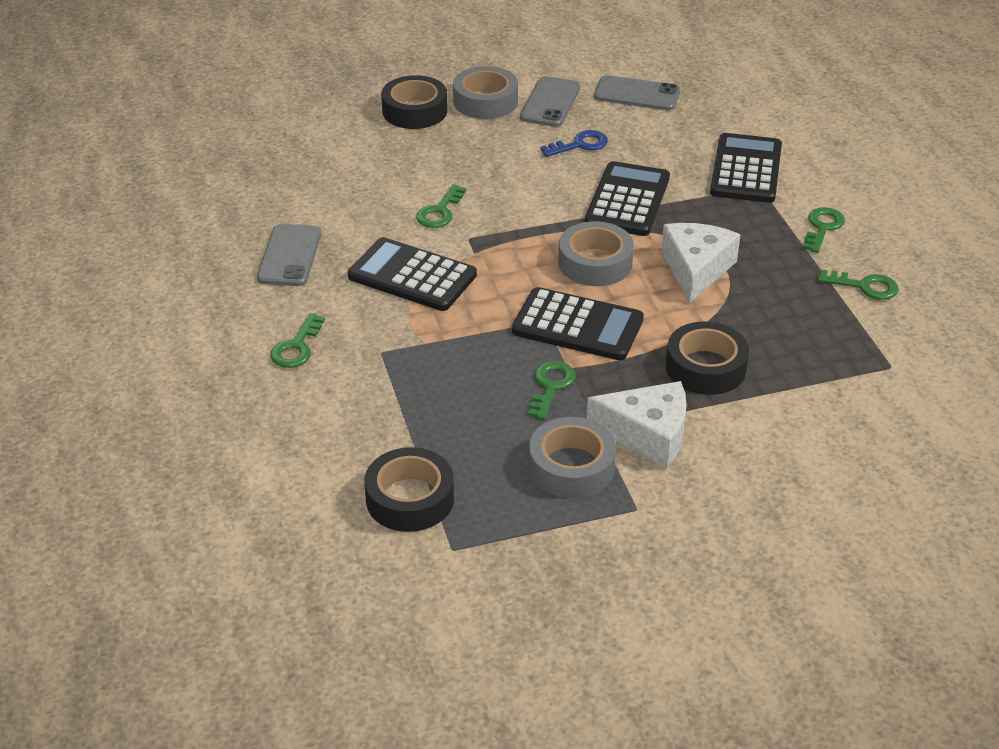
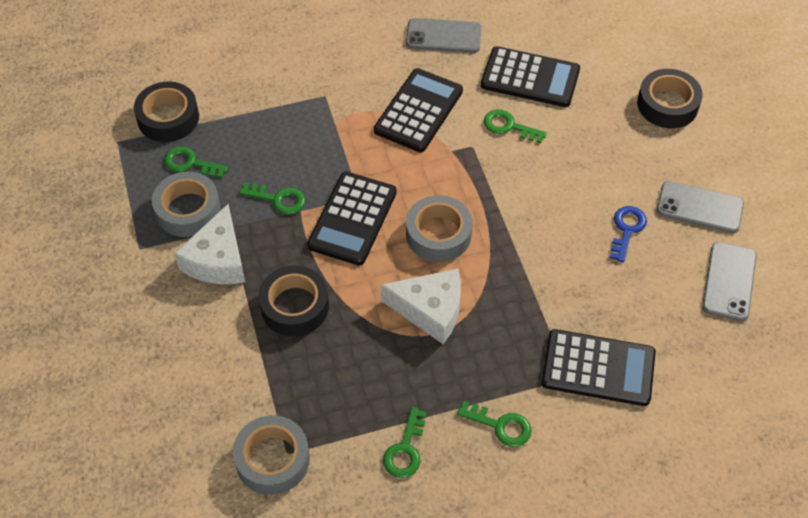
camera: 90 degrees right, 15 degrees up
(297, 347) = (332, 48): green key -> green key (190, 163)
(485, 101) = (693, 156): grey tape -> grey tape (272, 459)
(580, 144) = (626, 229): blue key -> blue key turned 135 degrees counterclockwise
(627, 200) = (536, 263): black calculator -> black calculator (530, 78)

